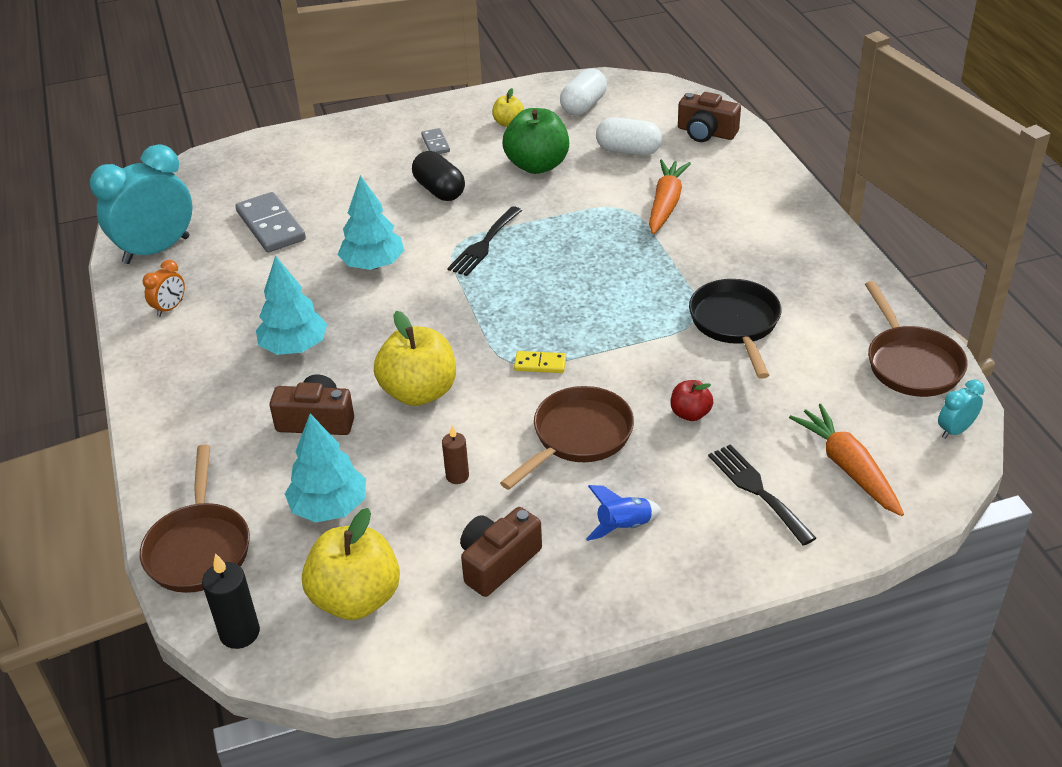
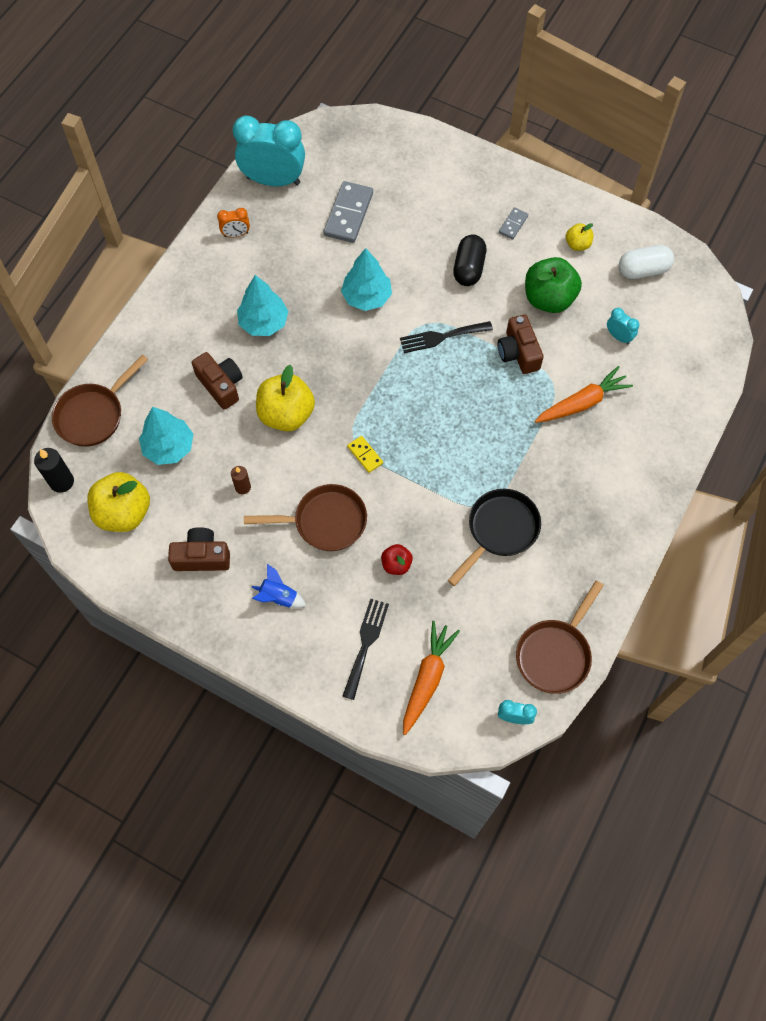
camera: 45 degrees right, 25 degrees up
(628, 151) = (618, 337): white capsule -> turquoise clock
(706, 132) = (688, 365): brown camera -> brown camera (518, 352)

